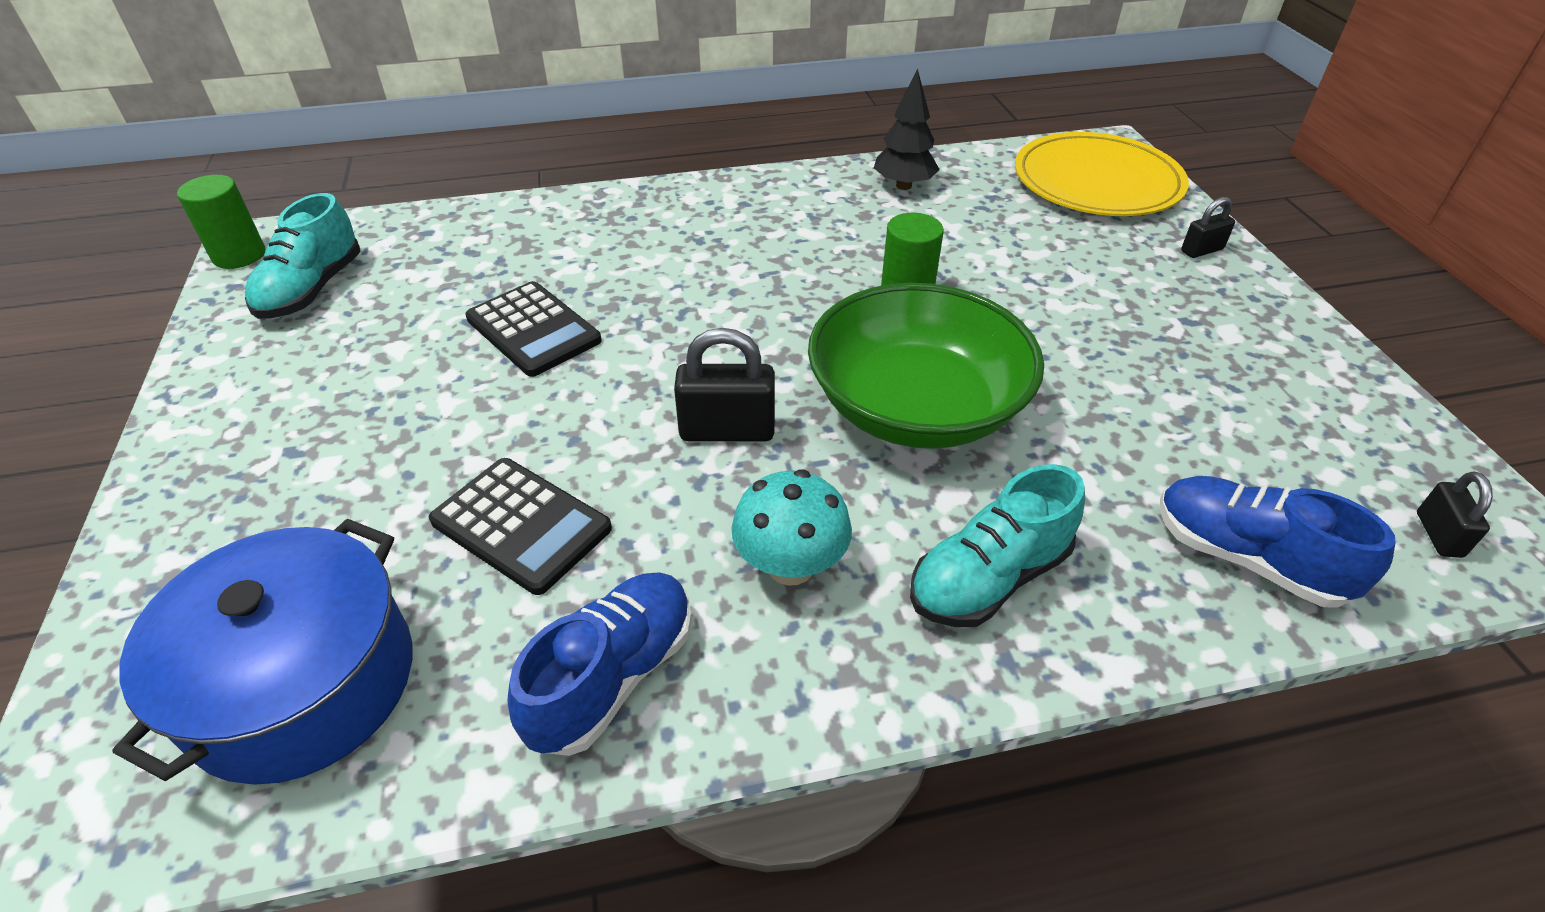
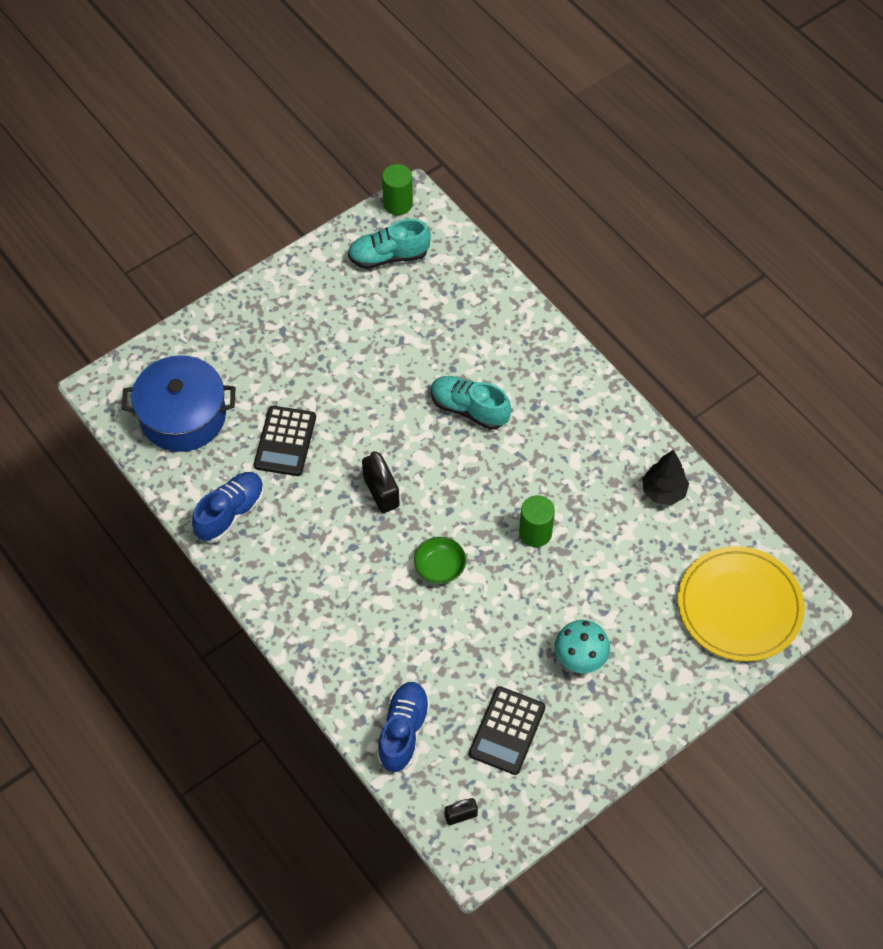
camera: 65 degrees right, 15 degrees up
(533, 330) = (410, 372): black calculator -> black calculator (507, 731)
(613, 676) = (230, 513): blue shoe -> blue shoe turned 60 degrees counterclockwise
(790, 566) = (312, 551): turquoise mushroom -> turquoise mushroom (580, 658)
(916, 407) = (440, 567): green bowl -> green bowl, size x0.43
(989, 578) = (341, 629): turquoise shoe -> turquoise shoe (469, 409)
(1201, 250) = (679, 683): black padlock -> none

